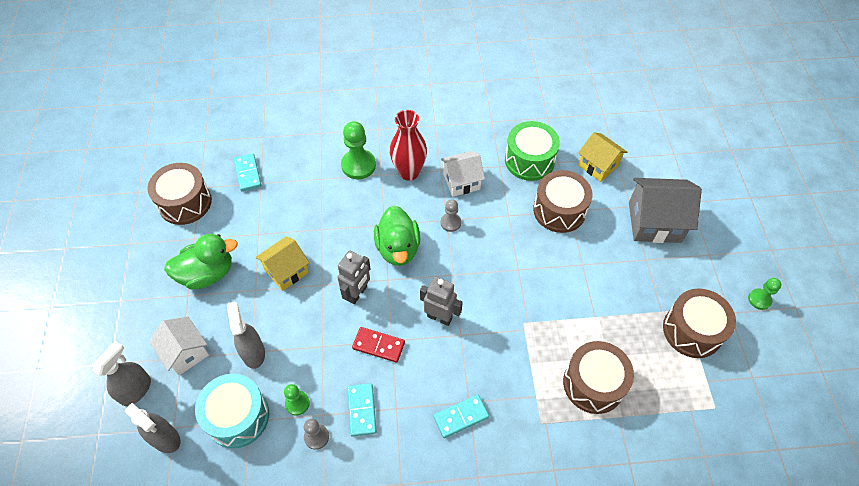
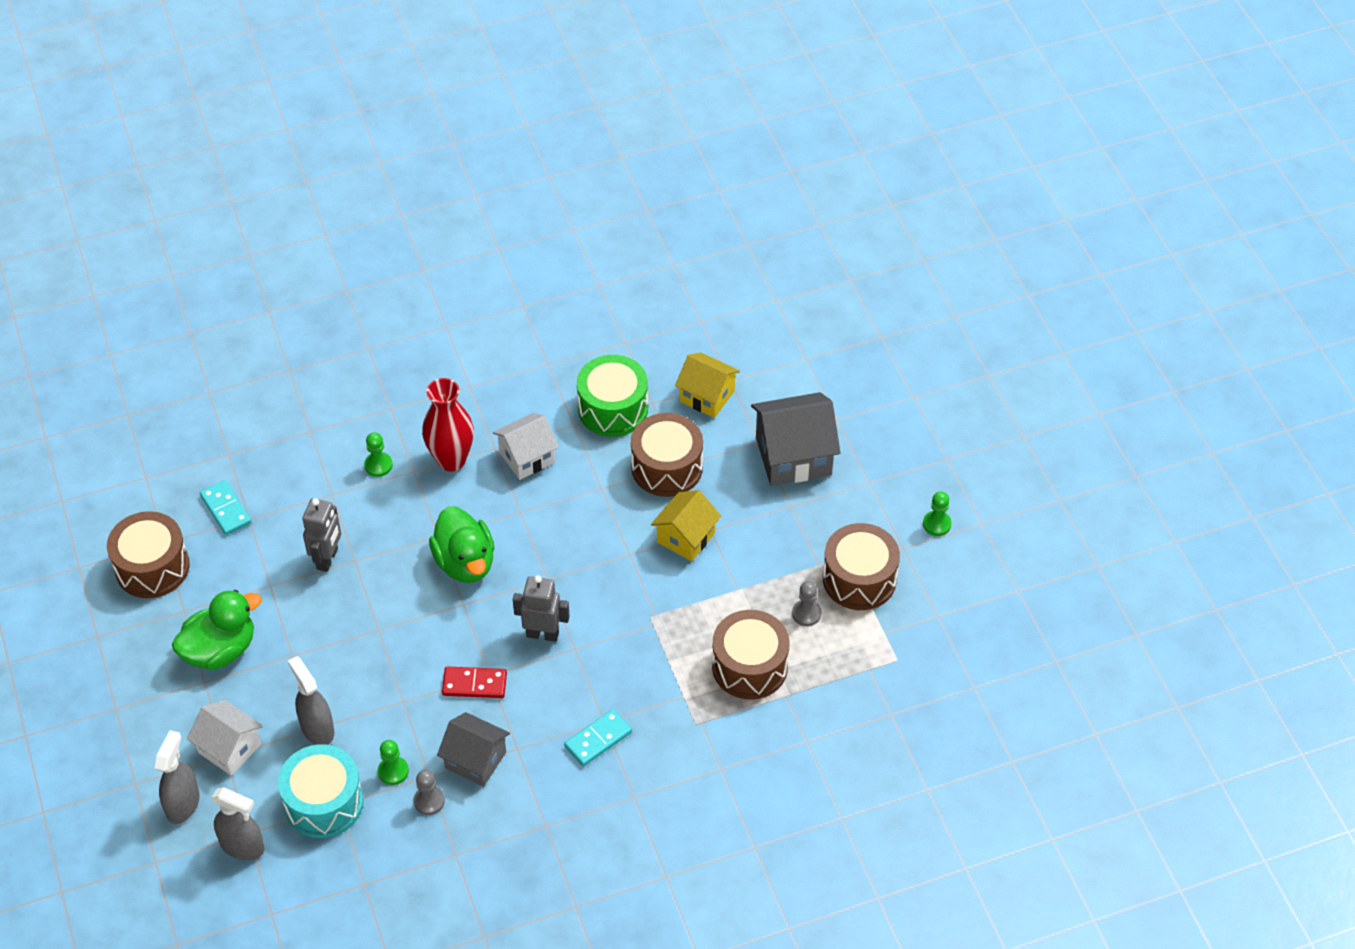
camera: 15 degrees left, 5 degrees down
(286, 271) = (325, 623): yellow house -> yellow house (686, 537)
(357, 293) = (428, 630): grey robot -> grey robot (328, 559)
(358, 165) = (378, 465): green pawn -> green pawn, size x0.57
(362, 410) = (475, 760): turquoise domino -> grey house
(450, 223) = (526, 515): grey pawn -> grey pawn (806, 613)

